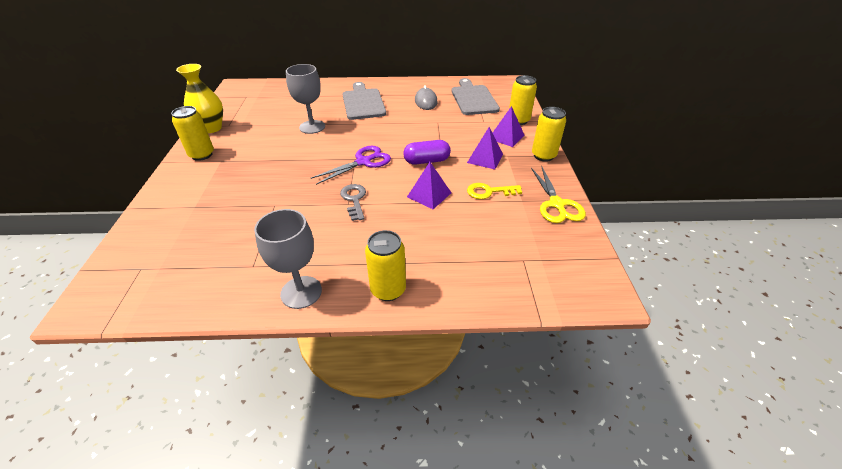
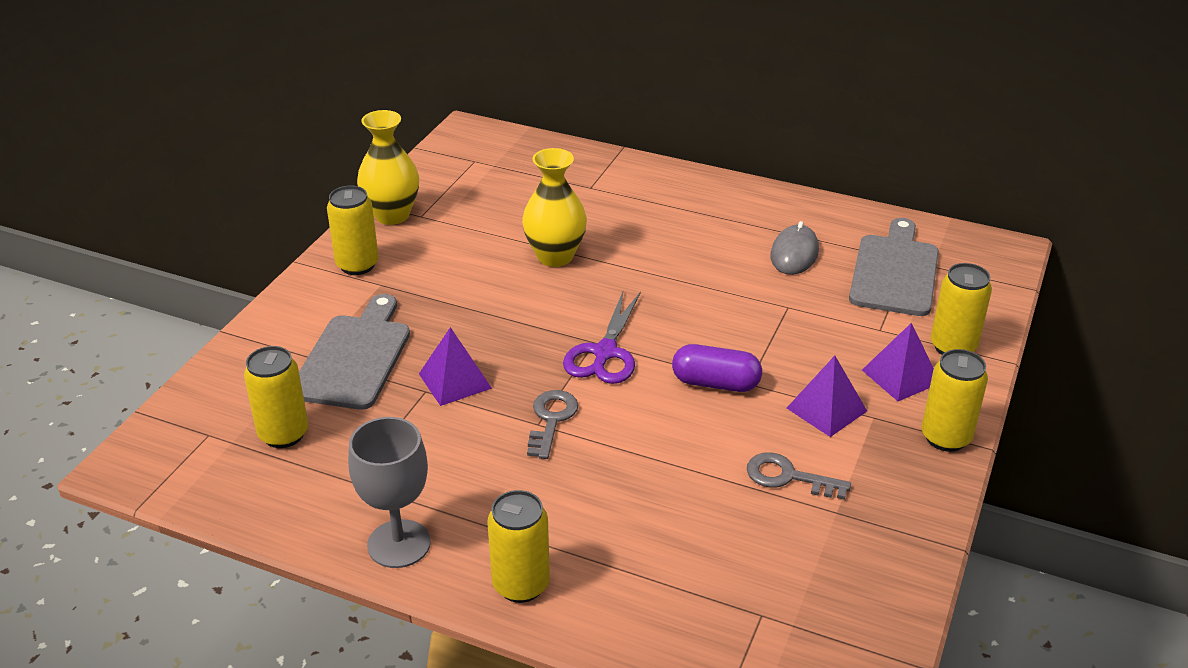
camera: 25 degrees right, 5 degrees down
(194, 253) = (283, 434): none -> yellow can
(312, 127) = (555, 256): grey goblet -> yellow vase
(363, 103) = (672, 226): grey cutting board -> grey cutting board (354, 357)
(363, 162) = (605, 353): purple scissors -> purple scissors turned 120 degrees clockwise
(429, 195) = (679, 449): purple pyramid -> purple pyramid (454, 381)
(489, 192) = (788, 477): yellow key -> grey key
(556, 204) = (895, 540): yellow scissors -> none

